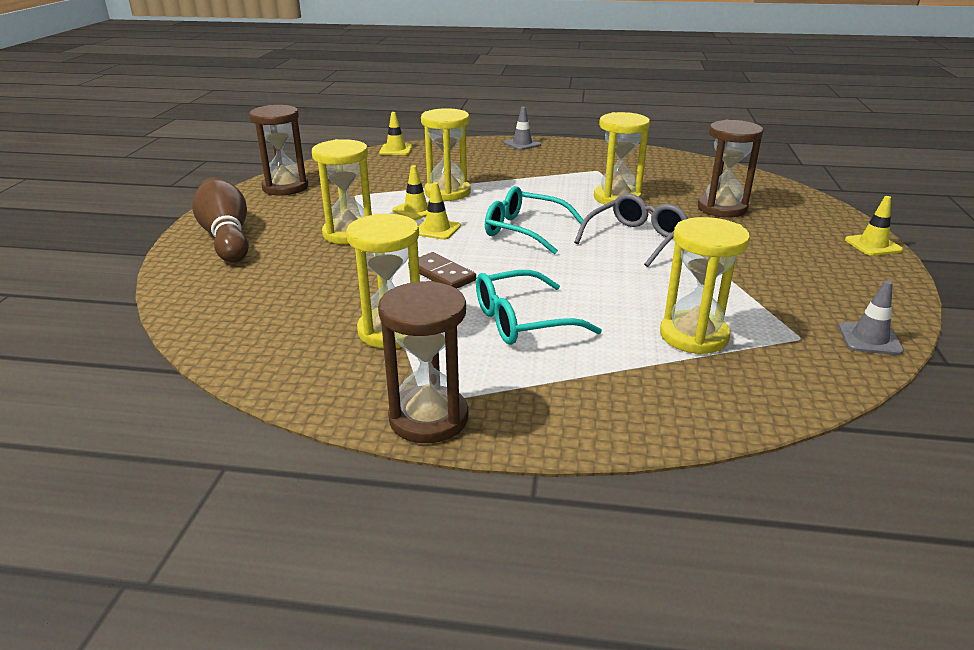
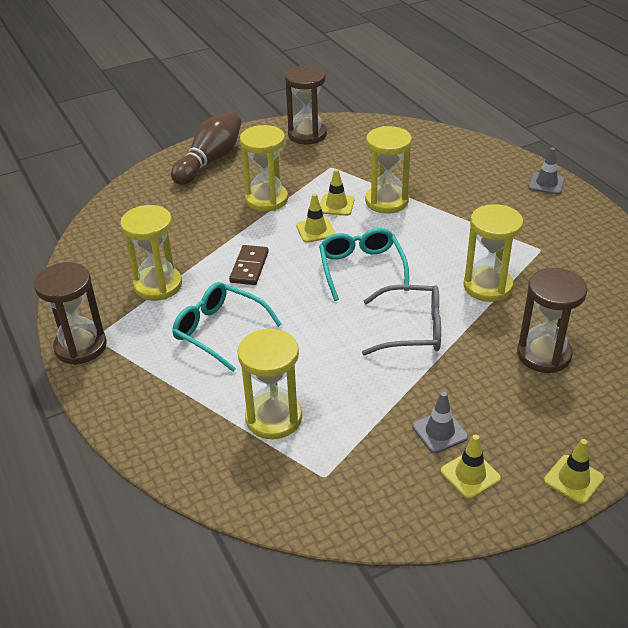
camera: 55 degrees right, 10 degrees up
(396, 150) = (439, 135): yellow traffic cone -> yellow traffic cone (470, 475)
(869, 339) = (360, 518): grey traffic cone -> grey traffic cone (440, 432)

